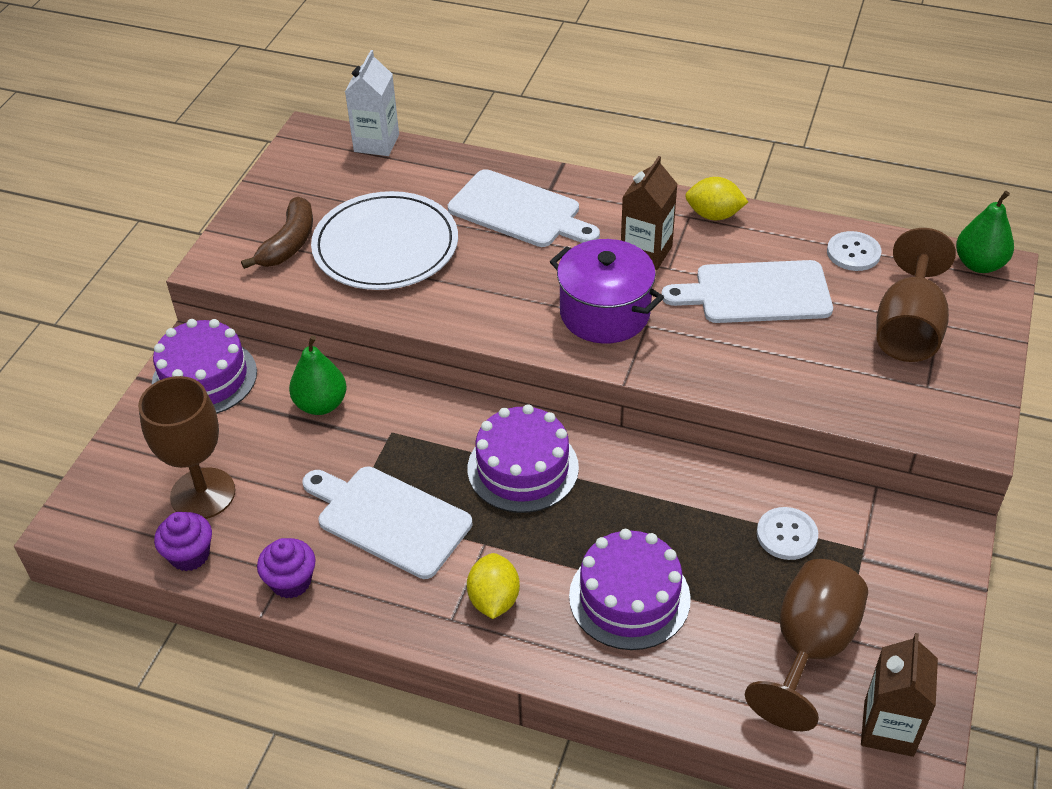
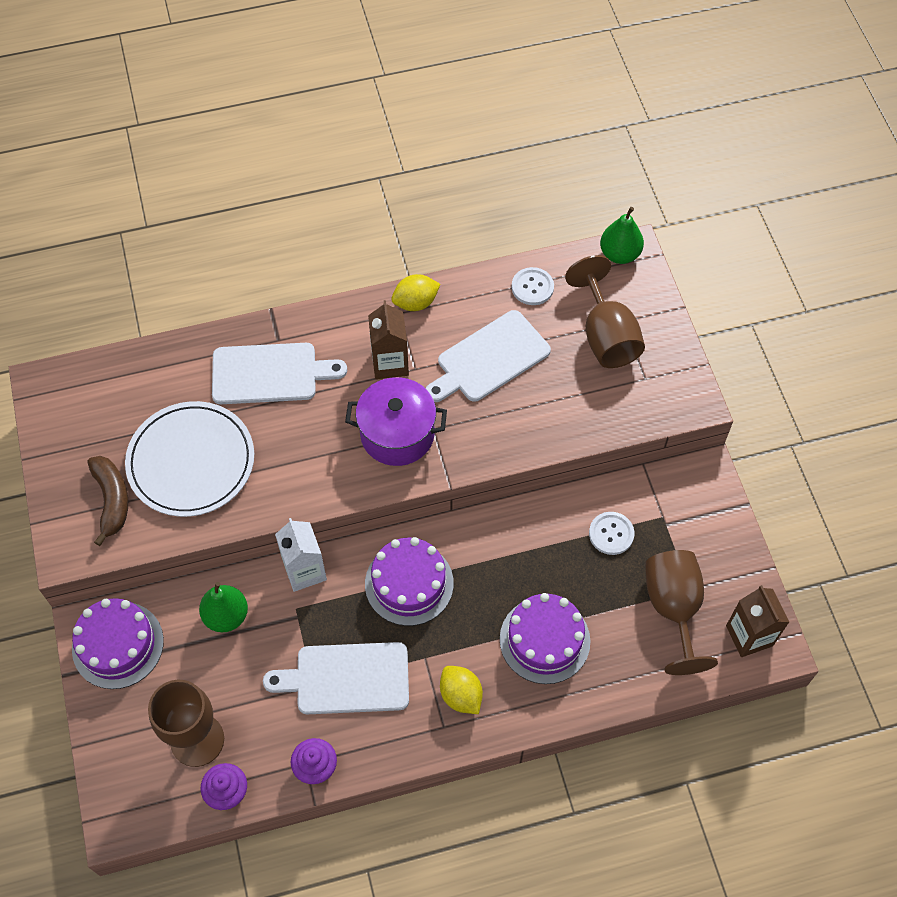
camera: 35 degrees left, 15 degrees up
(376, 143) = (106, 365): white carton -> white carton (305, 571)

